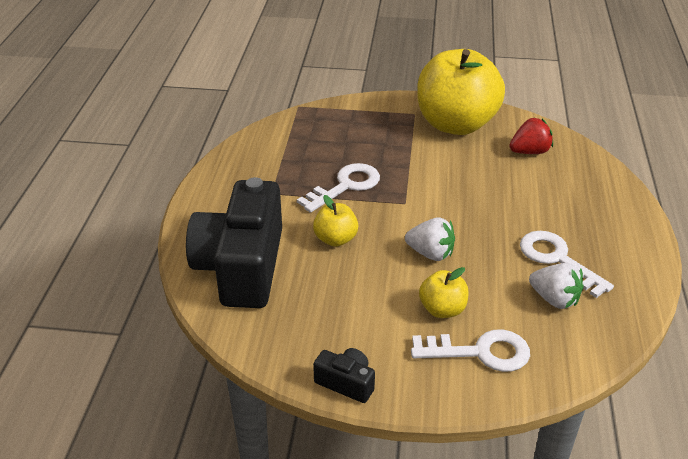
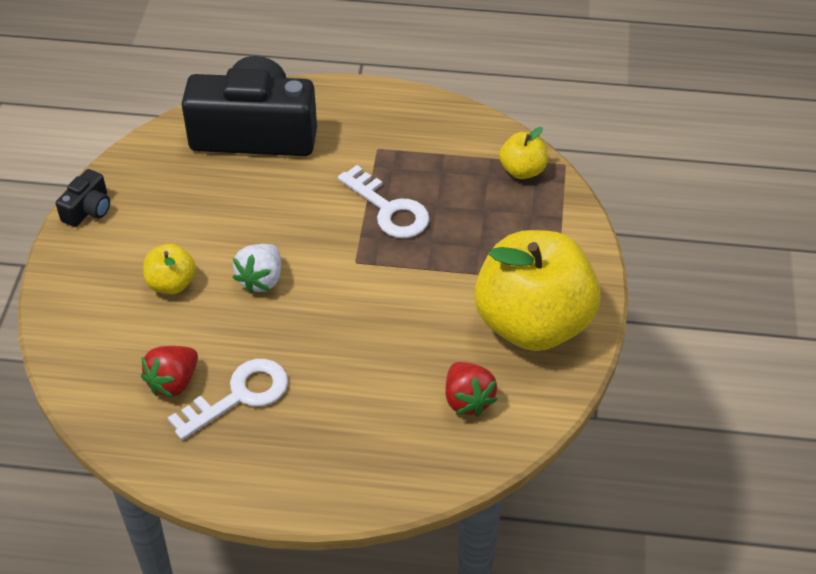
camera: 90 degrees right, 10 degrees up
(335, 239) = (292, 201): yellow apple -> yellow apple (522, 170)
(480, 352) = (107, 309): white key -> none
(554, 299) = (173, 382): white strawberry -> red strawberry

